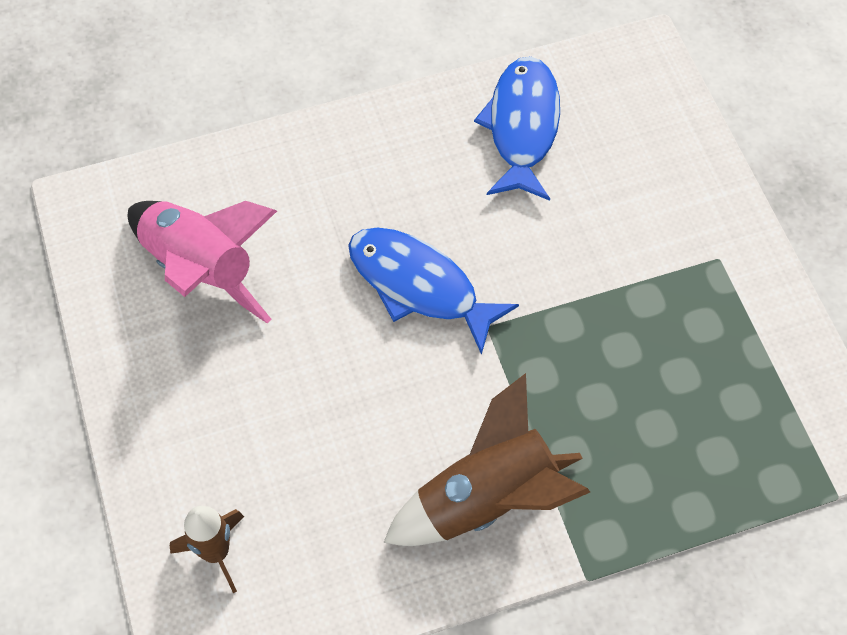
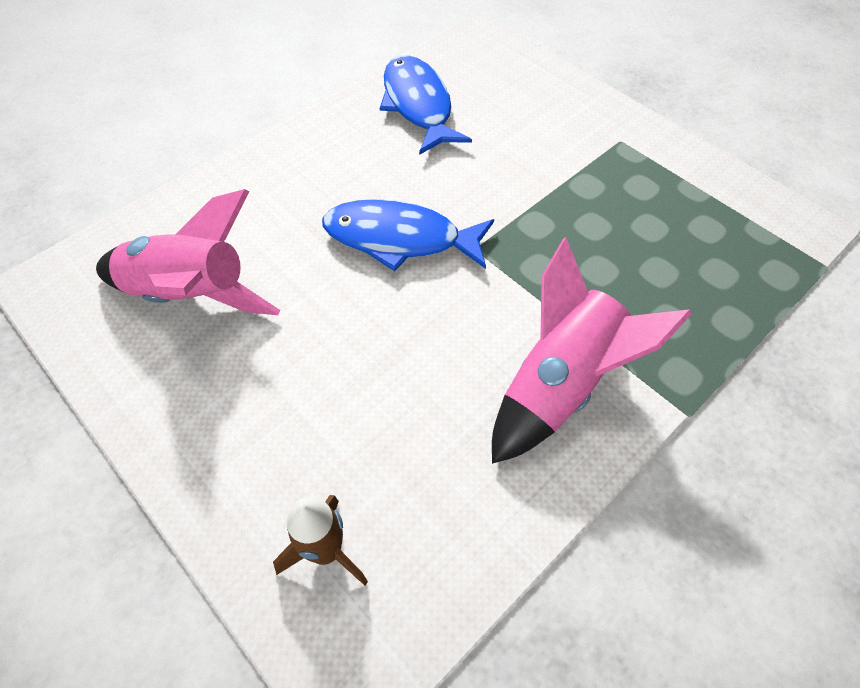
camera: 25 degrees left, 5 degrees down
(487, 499) = (560, 384): brown rocket -> pink rocket

